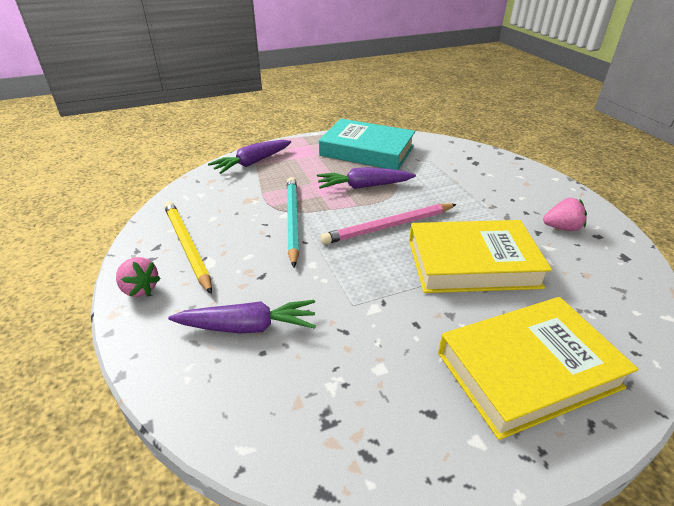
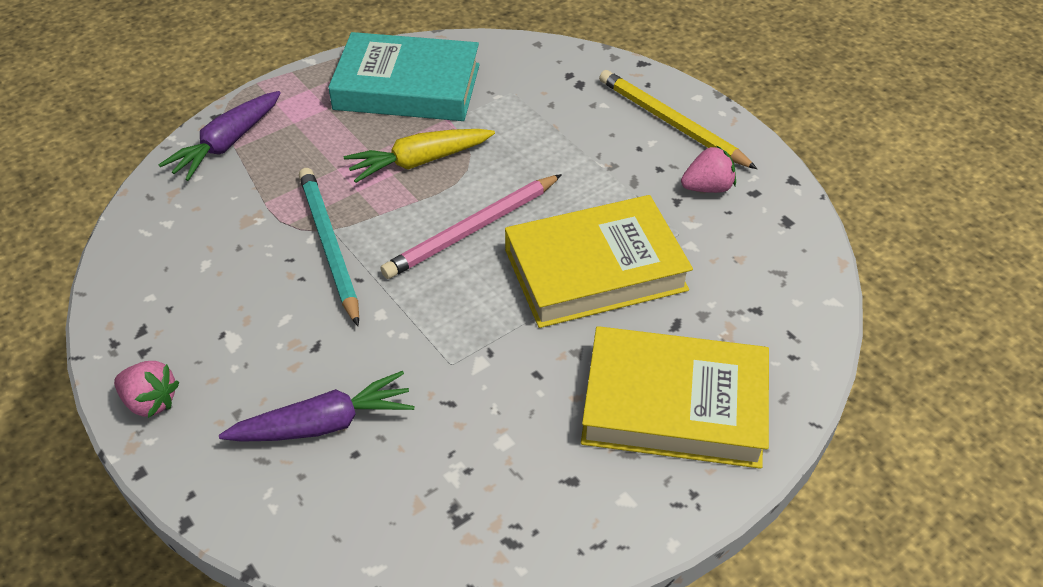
camera: 15 degrees left, 10 degrees up
(187, 246) = (188, 321): yellow pencil -> yellow pencil (671, 123)
(363, 186) = (419, 162): purple carrot -> yellow carrot
(528, 370) = (674, 405): yellow book -> yellow book turned 45 degrees clockwise

